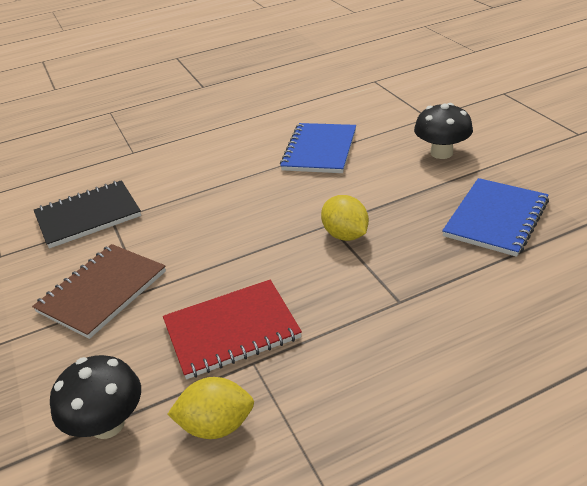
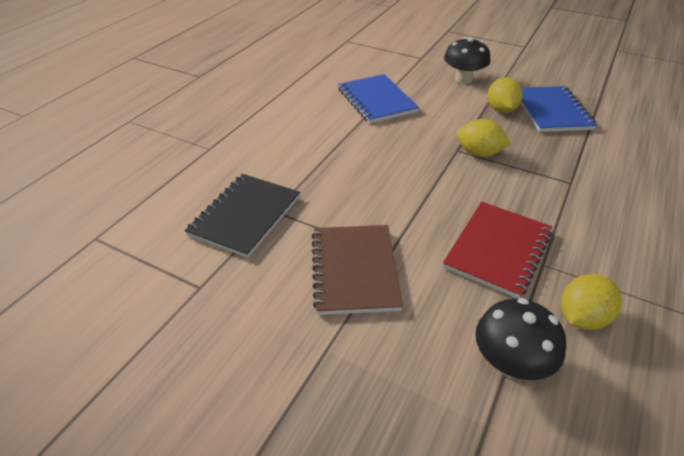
camera: 40 degrees left, 5 degrees up
(436, 198) = (501, 109): none -> yellow lemon

